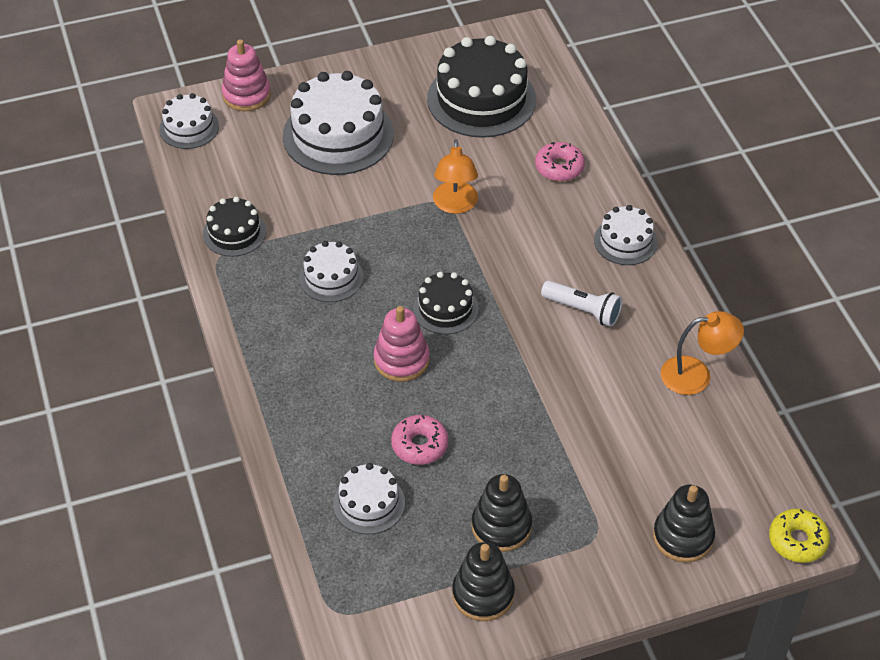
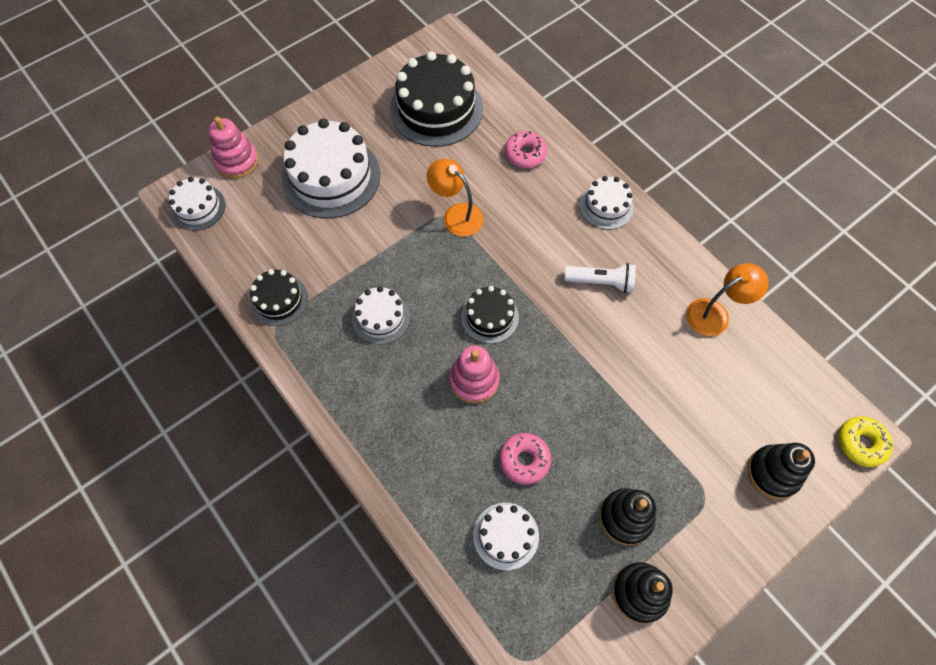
camera: 20 degrees left, 15 degrees up
(455, 205) = (456, 215): orange lamp -> orange lamp turned 150 degrees clockwise

